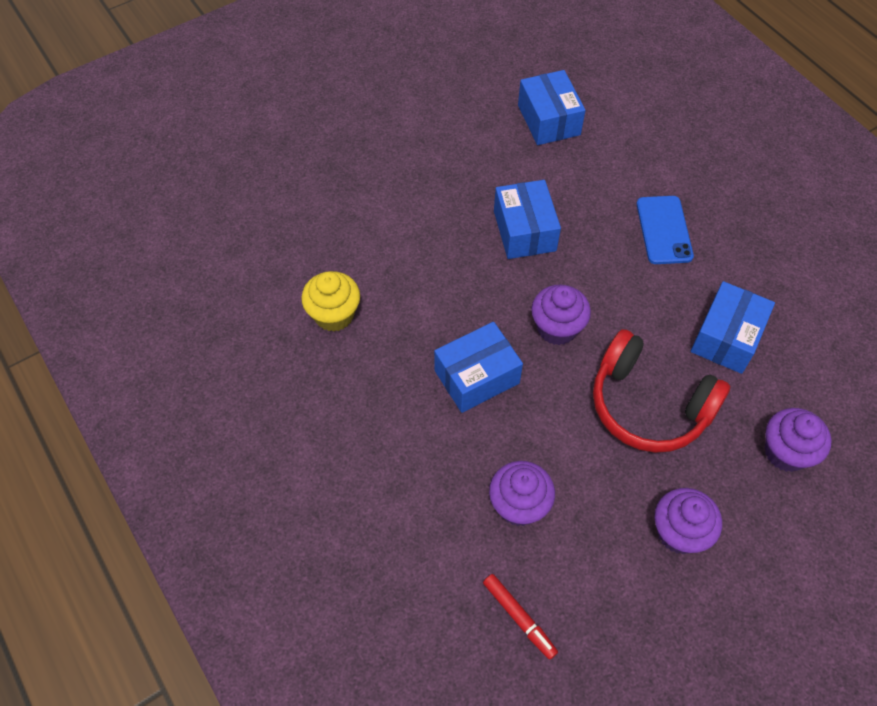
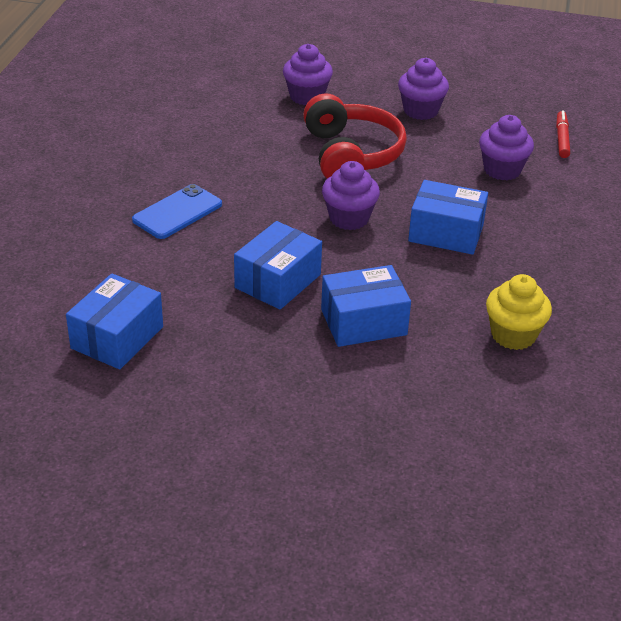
camera: 135 degrees left, 20 degrees down
(726, 337) = (247, 147): blue box -> blue box (363, 322)

